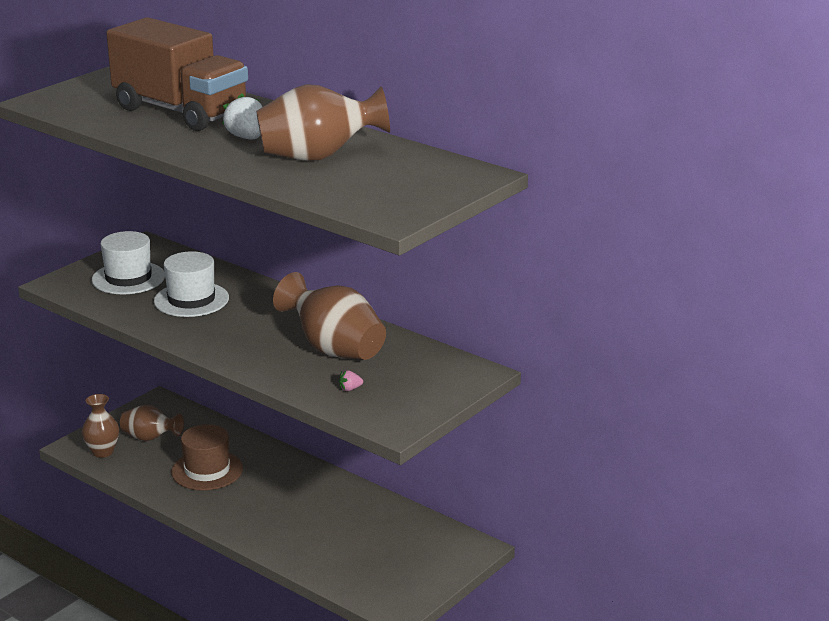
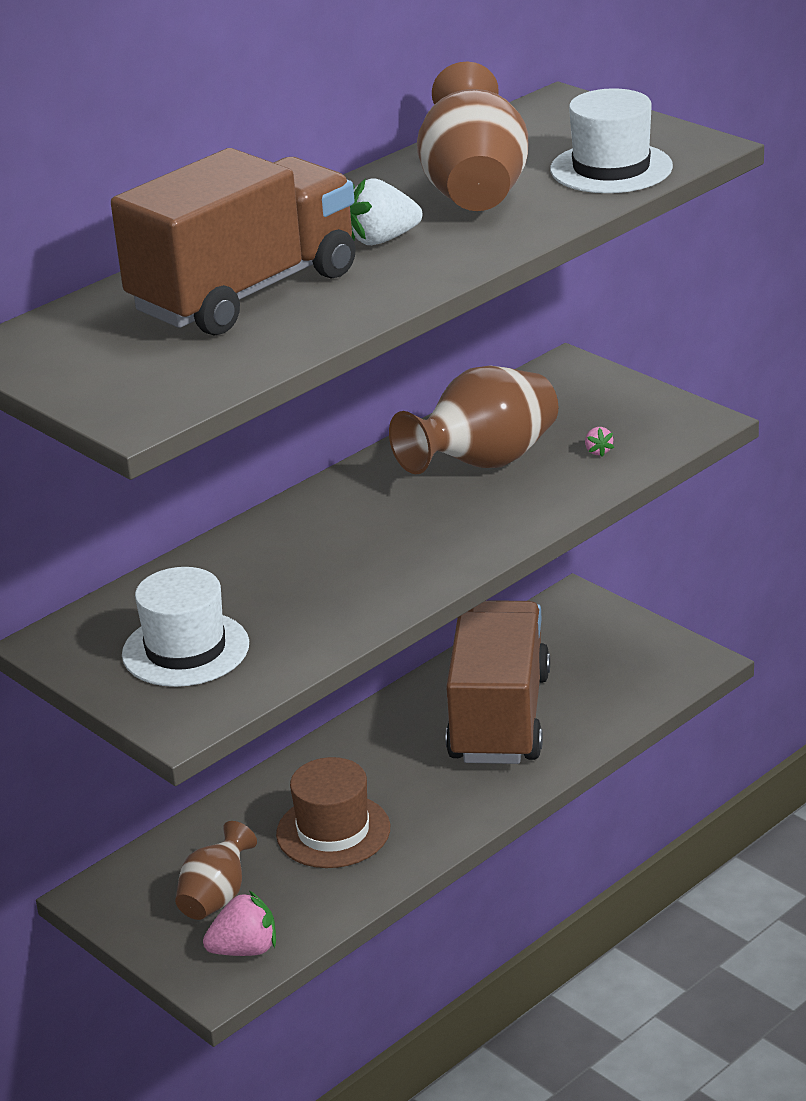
camera: 80 degrees left, 5 degrees up
(102, 452) = (245, 950): brown vase -> pink strawberry
(191, 300) = (288, 584): white hat -> white hat (611, 168)
(325, 524) = (500, 717): none -> brown truck

